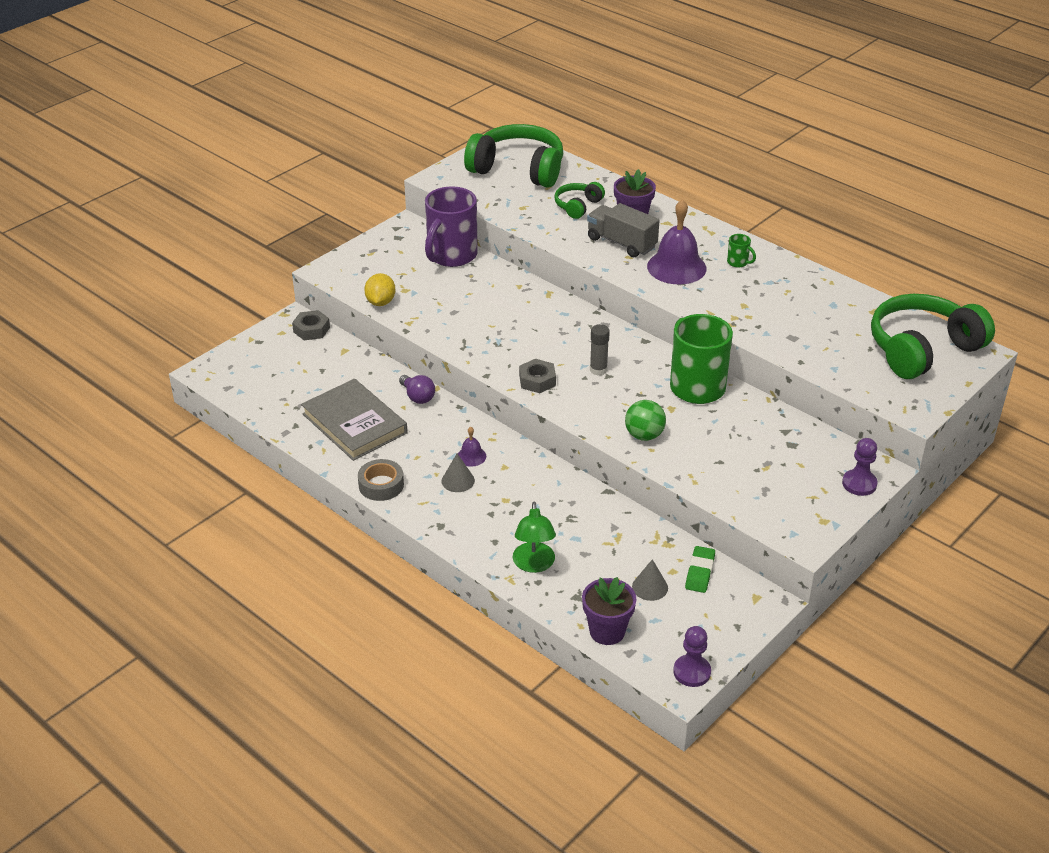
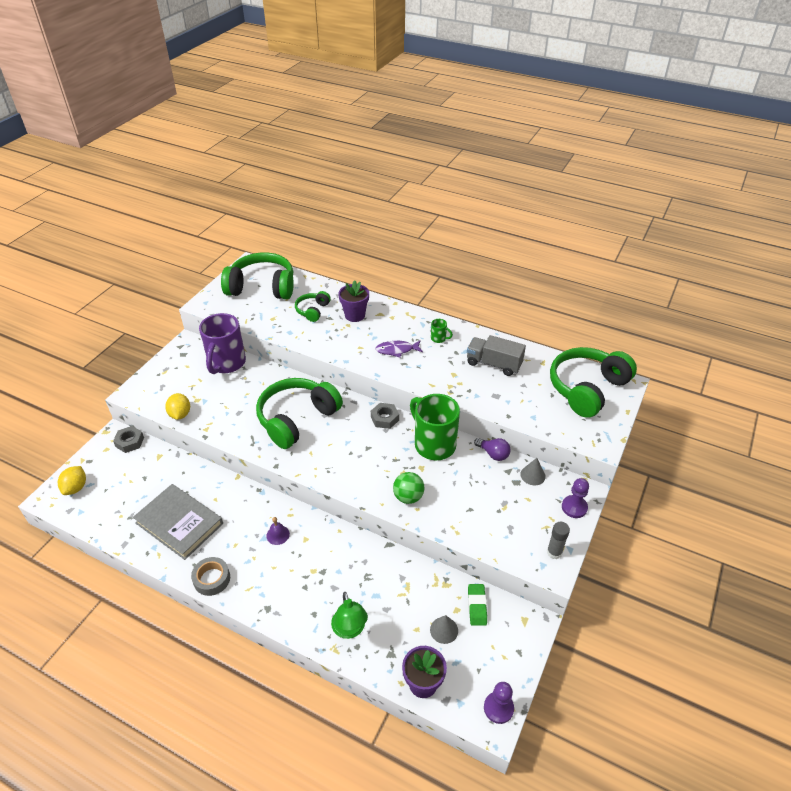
camera: 15 degrees left, 5 degrees up
(238, 366) = (76, 488): none -> yellow lemon
(417, 397) = (224, 487): purple light bulb -> purple light bulb (493, 454)
(458, 480) = (272, 560): grey cone -> grey cone (532, 475)
(526, 331) = (297, 419): none -> green headphones
(537, 380) = (316, 463): grey nut -> grey nut (385, 418)
(598, 370) = (359, 444): grey glue stick -> grey glue stick (554, 552)
(621, 243) = (352, 336): grey truck -> grey truck (493, 364)
(676, 267) = (397, 350): purple bell -> purple fish

